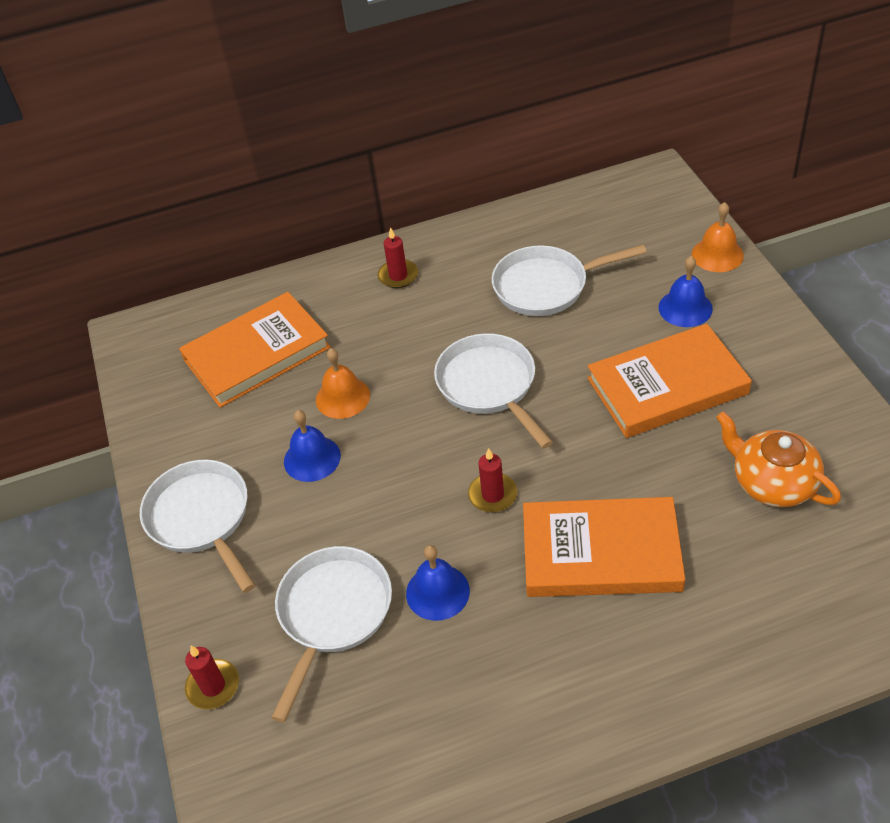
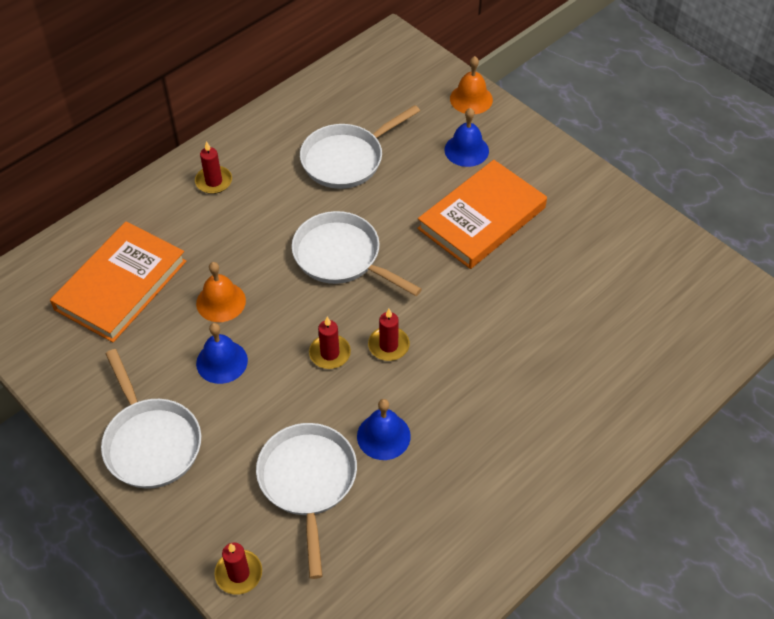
camera: 30 degrees left, 5 degrees up
(202, 518) = (151, 442): white pan -> white pan turned 150 degrees counterclockwise
(425, 484) = (330, 353): none -> red candle
(601, 552) = (493, 364): orange book -> none
(772, 482) = (591, 272): orange teapot -> none

